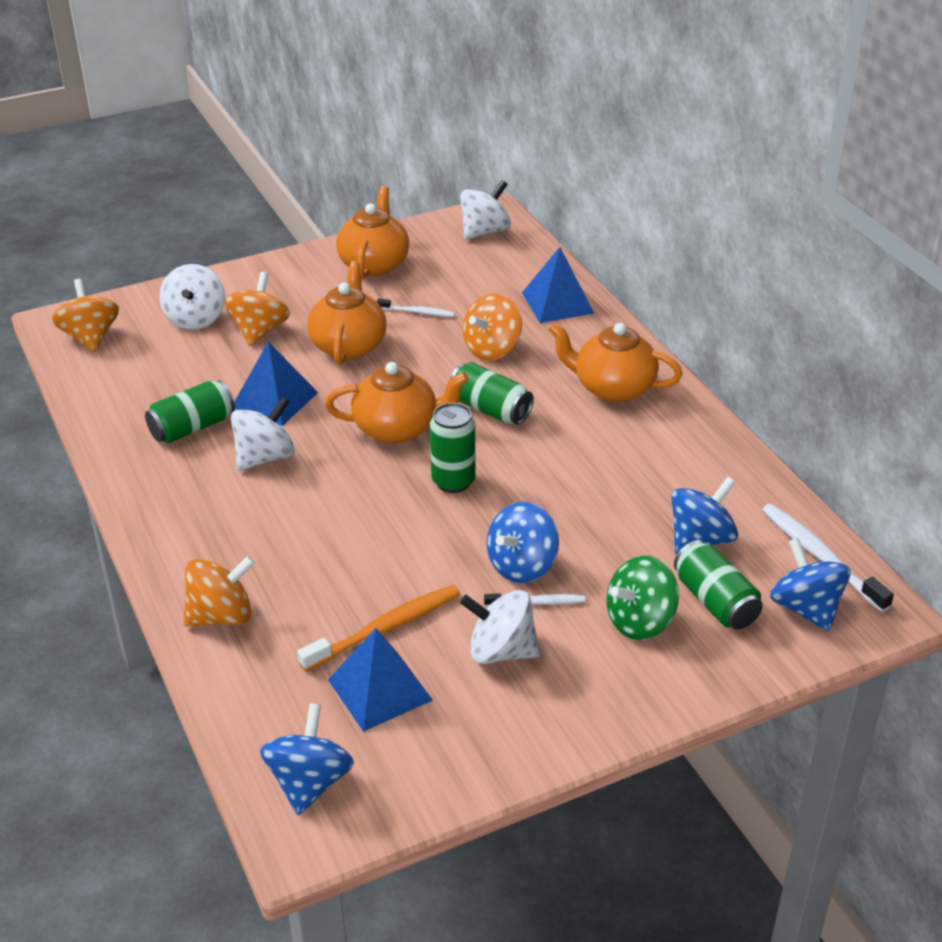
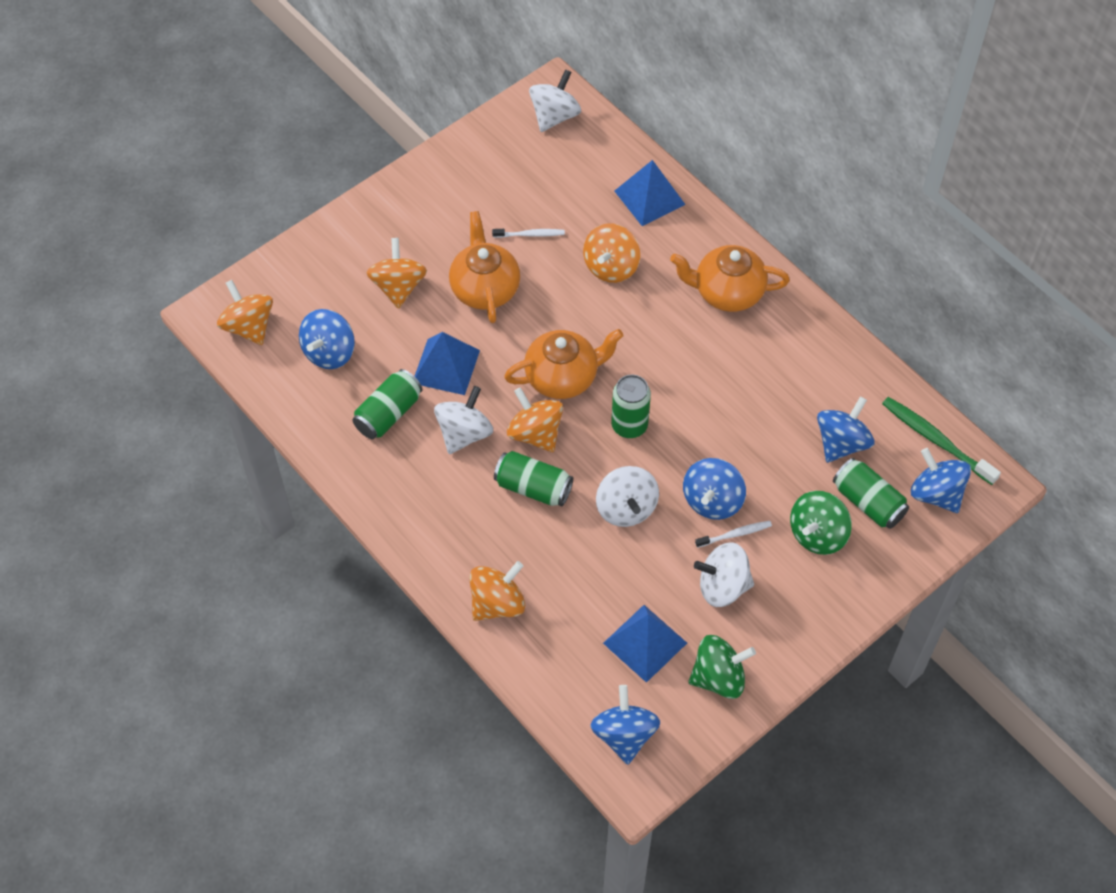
camera: 15 degrees left, 20 degrees up
(159, 369) = (329, 352): none -> blue spinning top
(195, 319) = (334, 283): white spinning top -> white spinning top (626, 508)
(343, 470) = (535, 433): none -> orange spinning top
(374, 264) = (468, 180): orange teapot -> none
(384, 629) = (628, 586): orange toothbrush -> none
(457, 745) = (718, 677): none -> green spinning top
(490, 409) = (633, 339): green can -> green can (533, 487)
(821, 557) = (936, 440): white toothbrush -> green toothbrush

